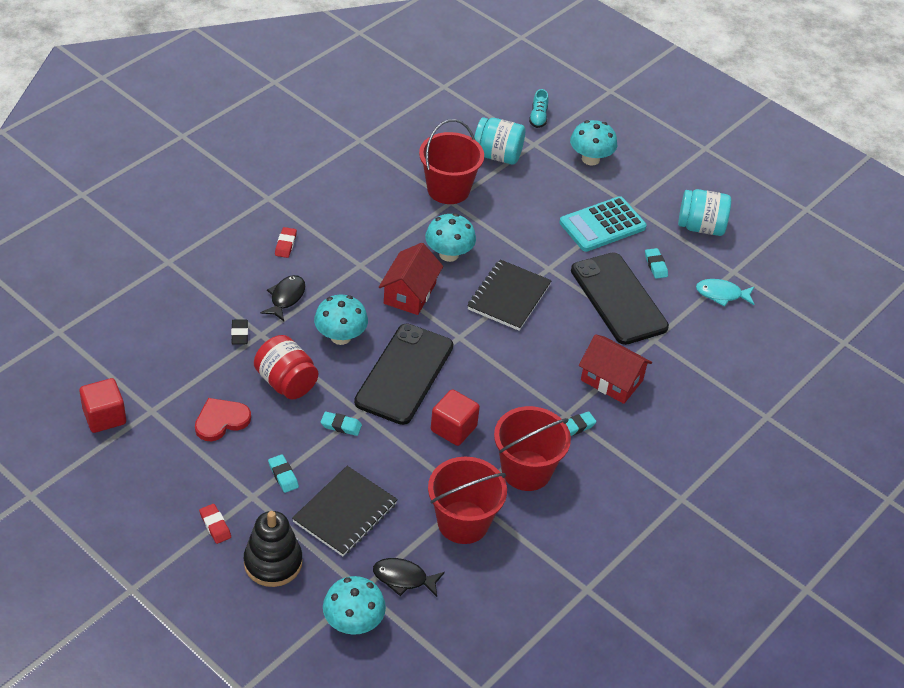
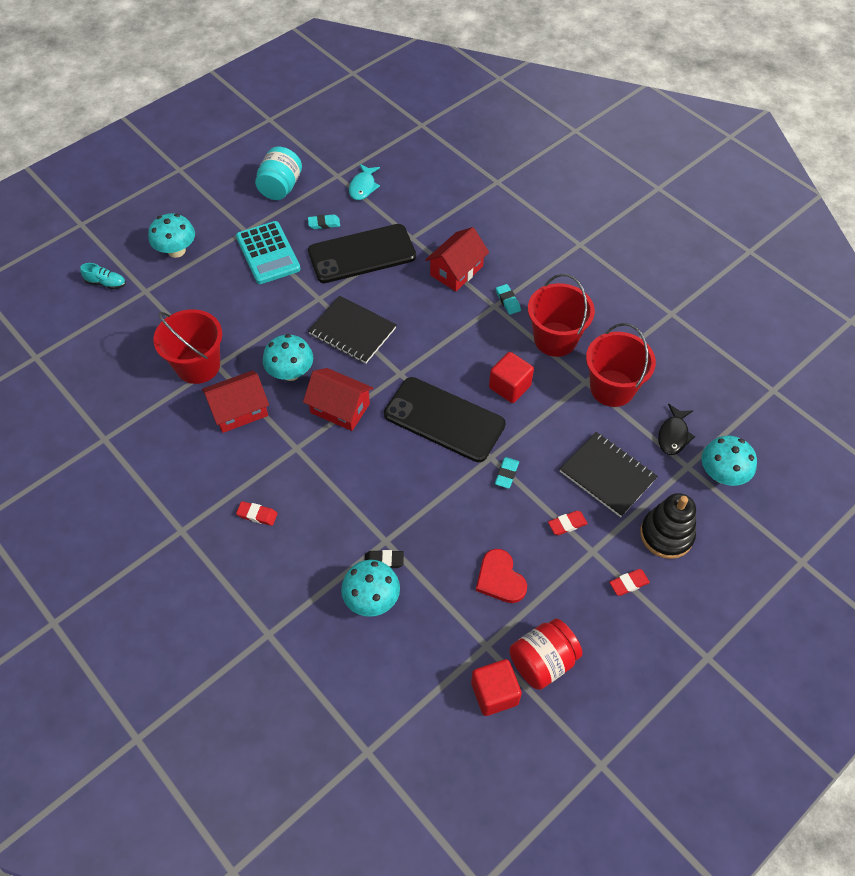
camera: 80 degrees left, 10 degrees up
(283, 475) = (567, 524): turquoise eraser -> red eraser
(286, 298) = (336, 516): black fish -> none
(286, 382) = (451, 519): red jar -> red jar (542, 661)
(340, 337) = (393, 469): turquoise mushroom -> turquoise mushroom (372, 599)
(399, 222) = (239, 410): none -> red house
(497, 155) = (156, 321): turquoise jar -> none

